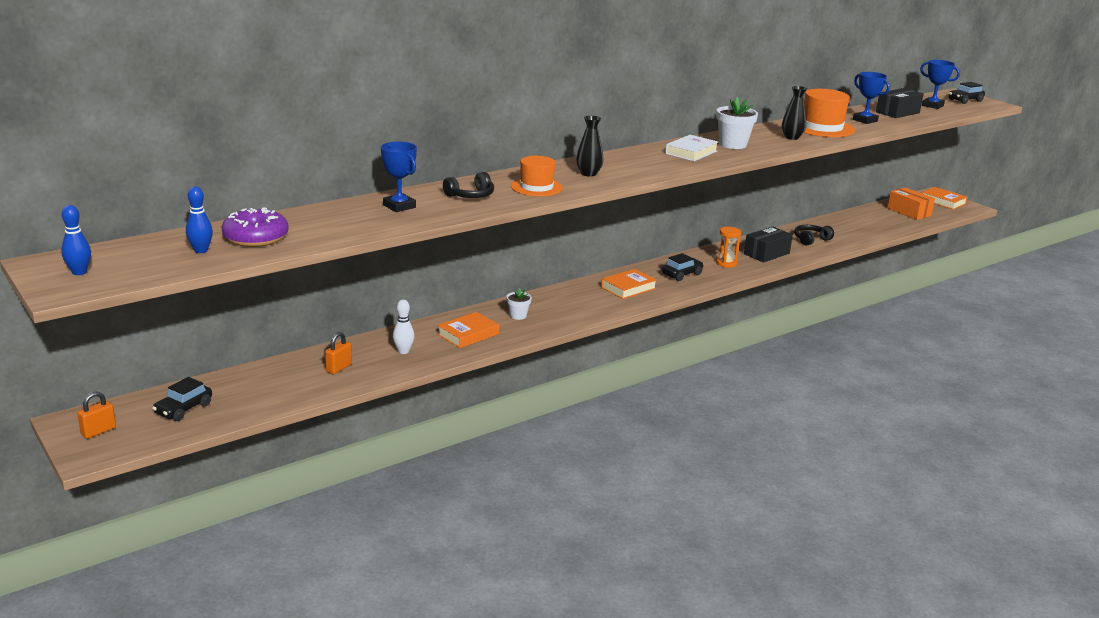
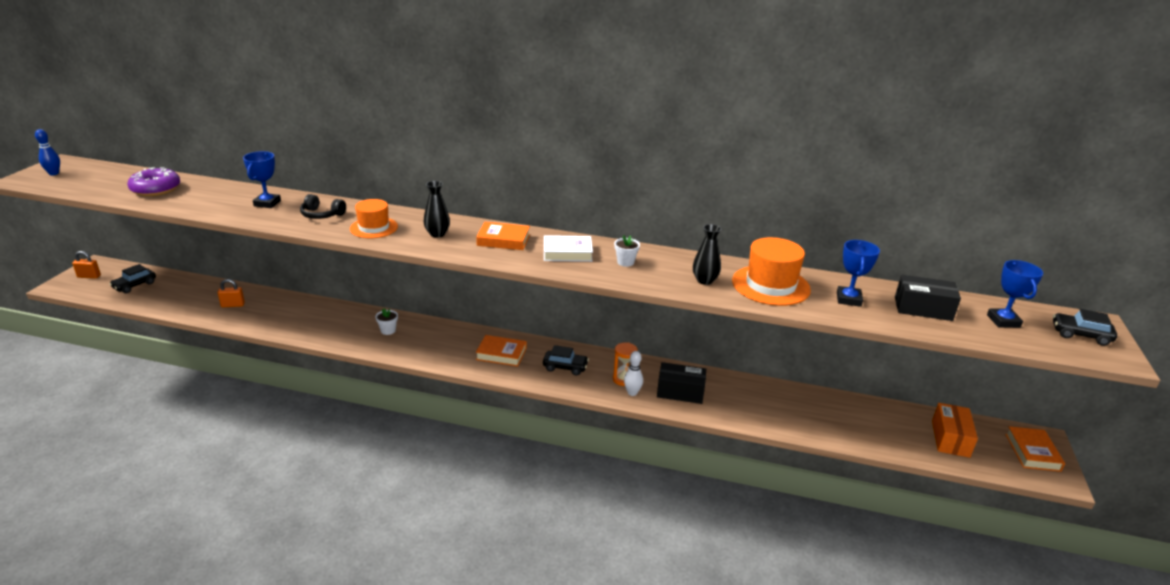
camera: 50 degrees right, 5 degrees up
(183, 409) = (134, 285): black car -> black car turned 45 degrees counterclockwise
(201, 250) = (118, 185): blue bowling pin -> none
(403, 351) = (280, 314): white bowling pin -> white bowling pin (632, 393)
(468, 334) = (333, 325): orange book -> orange book (503, 240)
(733, 144) = (625, 262): white flower pot -> white flower pot, size x0.57
(811, 240) = (757, 404): black headphones -> none

